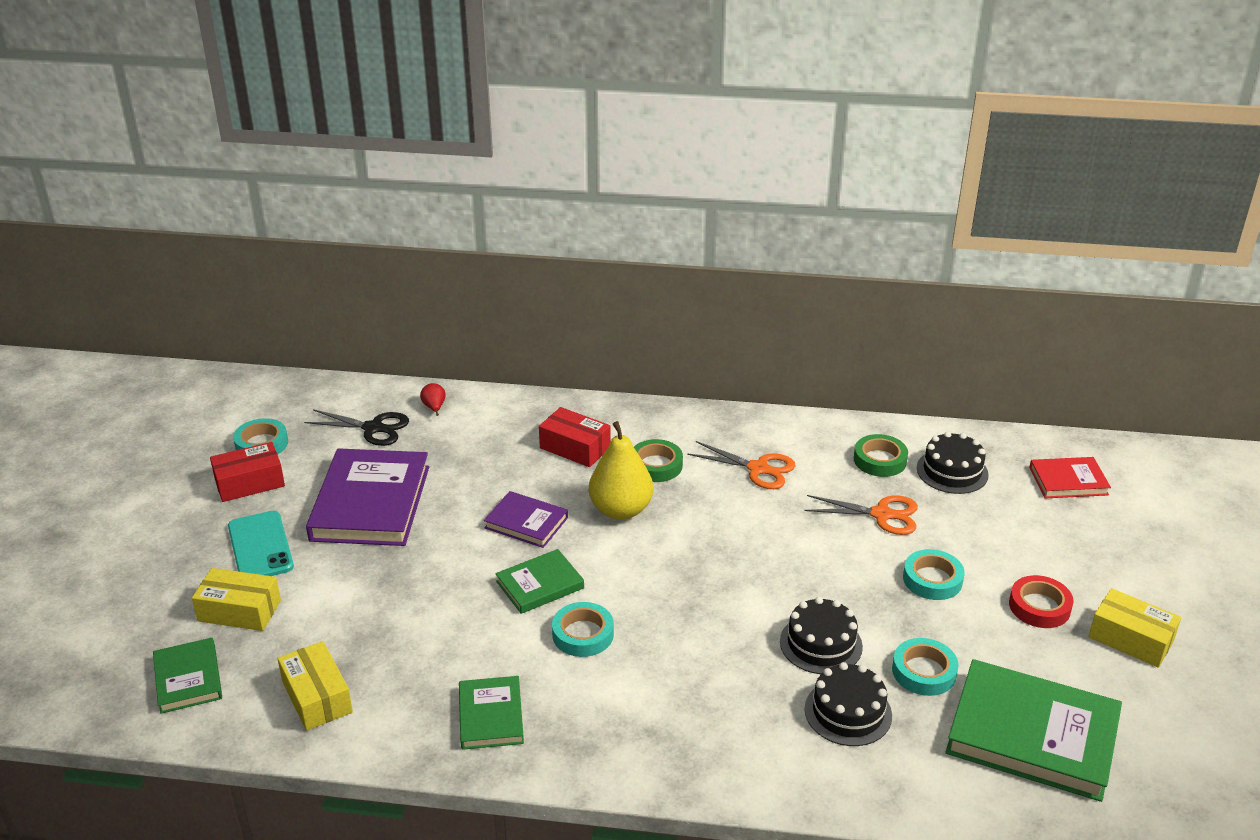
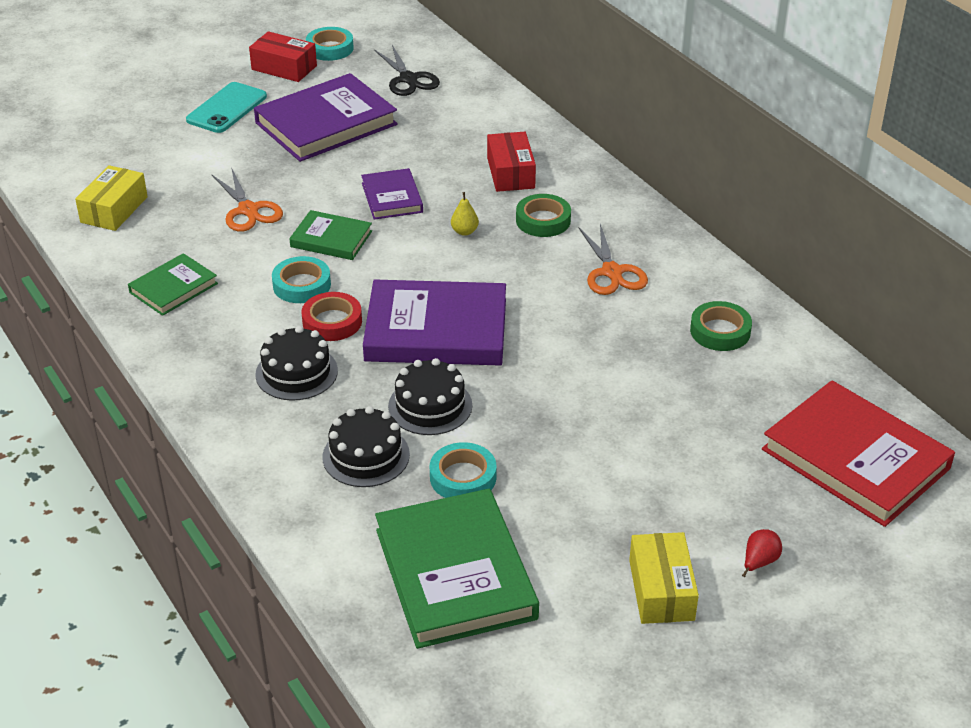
camera: 50 degrees right, 5 degrees up
(188, 679) = (77, 154): green book -> none
(239, 611) = (157, 136): yellow box -> none
(434, 408) = (468, 89): red pear -> red pear (759, 562)
(621, 510) = (464, 231): yellow pear -> yellow pear, size x0.43
(729, 591) = (436, 330): none -> purple book
(882, 515) = (642, 366): orange scissors -> orange scissors (248, 210)
(932, 579) = (590, 432): turquoise tape -> none
(952, 471) = (765, 380): black cake -> black cake (296, 372)
(1039, 606) = (635, 512): red tape -> red tape (332, 322)
(1068, 481) = (855, 459): red book -> red book, size x1.87

